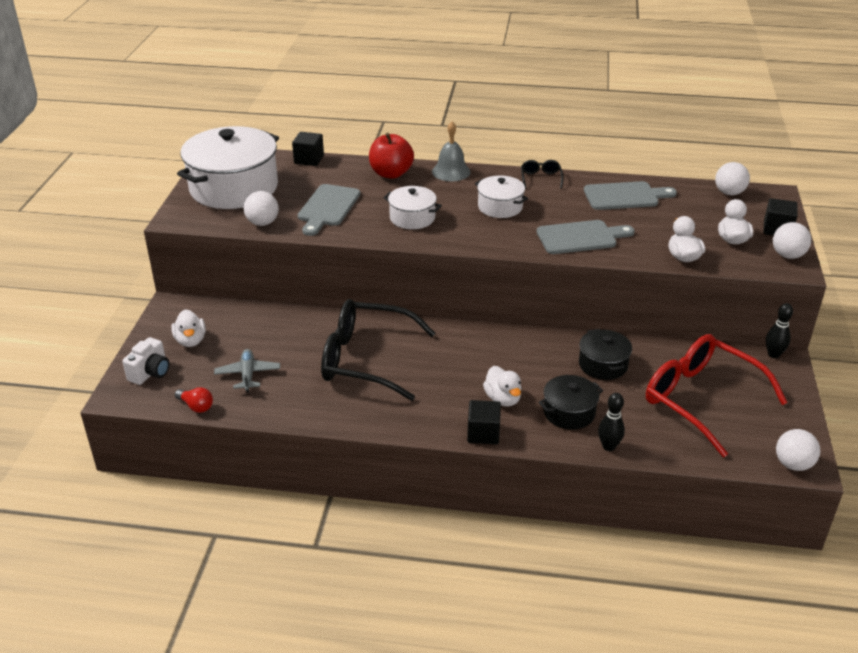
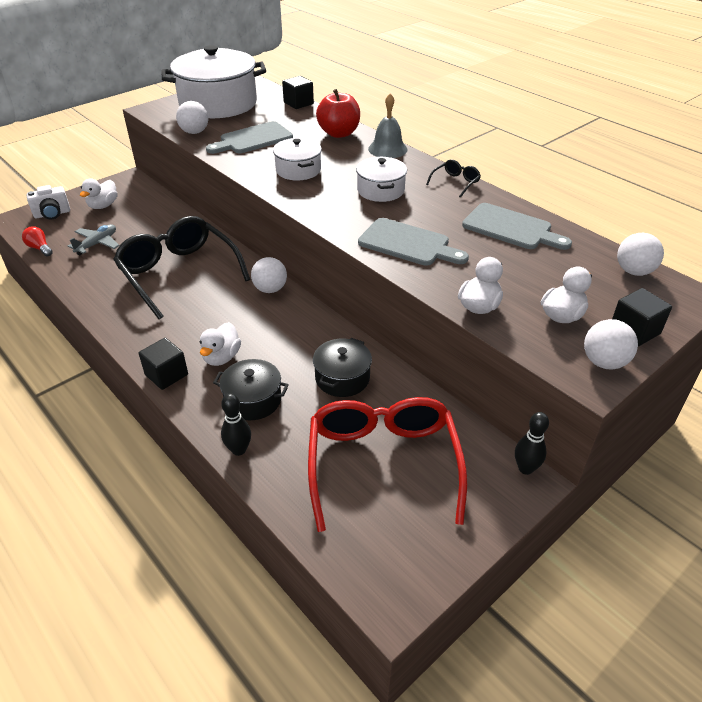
camera: 40 degrees right, 5 degrees up
(196, 406) = (40, 248): red light bulb -> red light bulb turned 150 degrees clockwise
(793, 464) = (378, 591): white ball -> white ball (270, 289)

